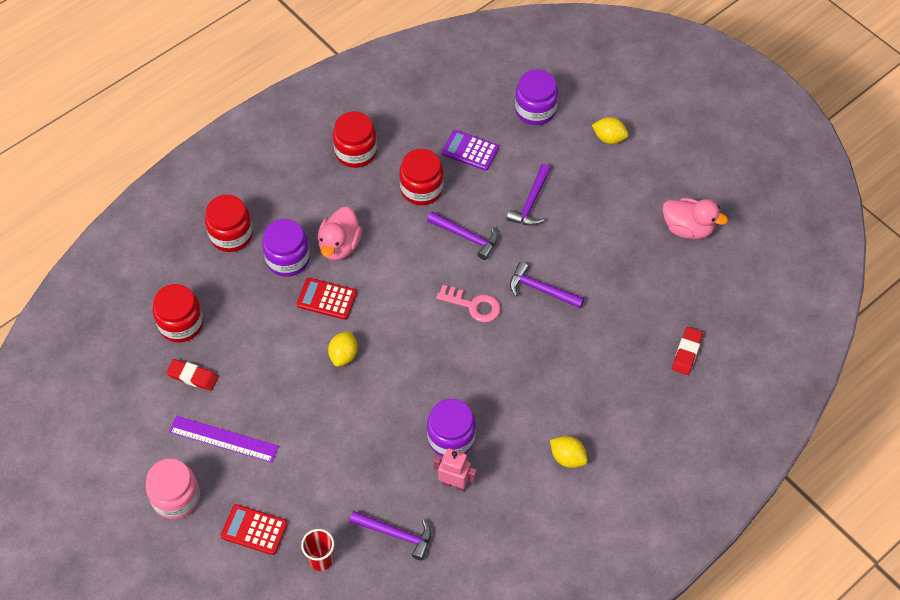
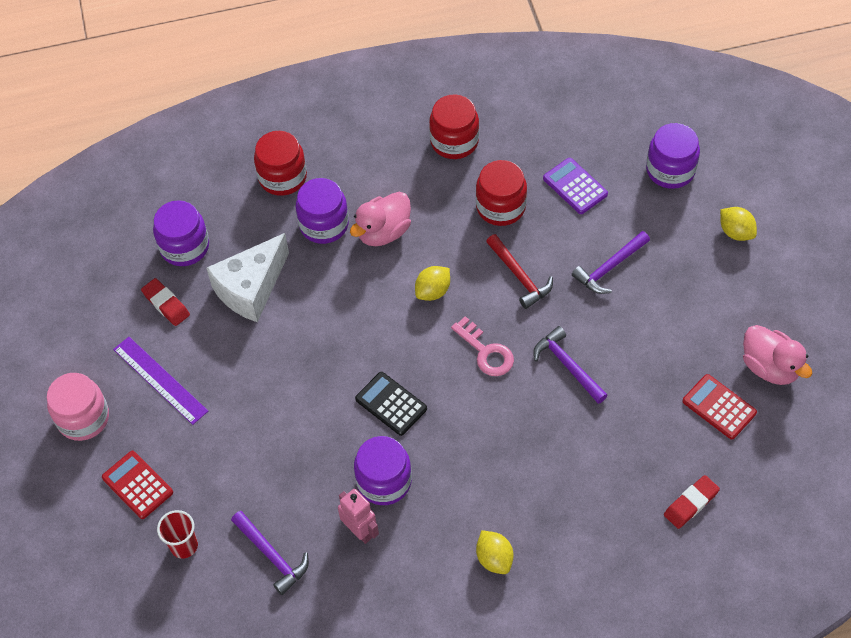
camera: 30 degrees right, 0 degrees up
(181, 324) = (184, 247): red jar -> purple jar
(257, 334) = (251, 288): none -> white cheese
(326, 299) = (339, 281): red calculator -> red calculator (719, 407)
(343, 355) = (324, 346): yellow lemon -> yellow lemon (433, 291)
(422, 377) = (391, 404): none -> black calculator
(466, 237) = (519, 276): purple hammer -> red hammer

